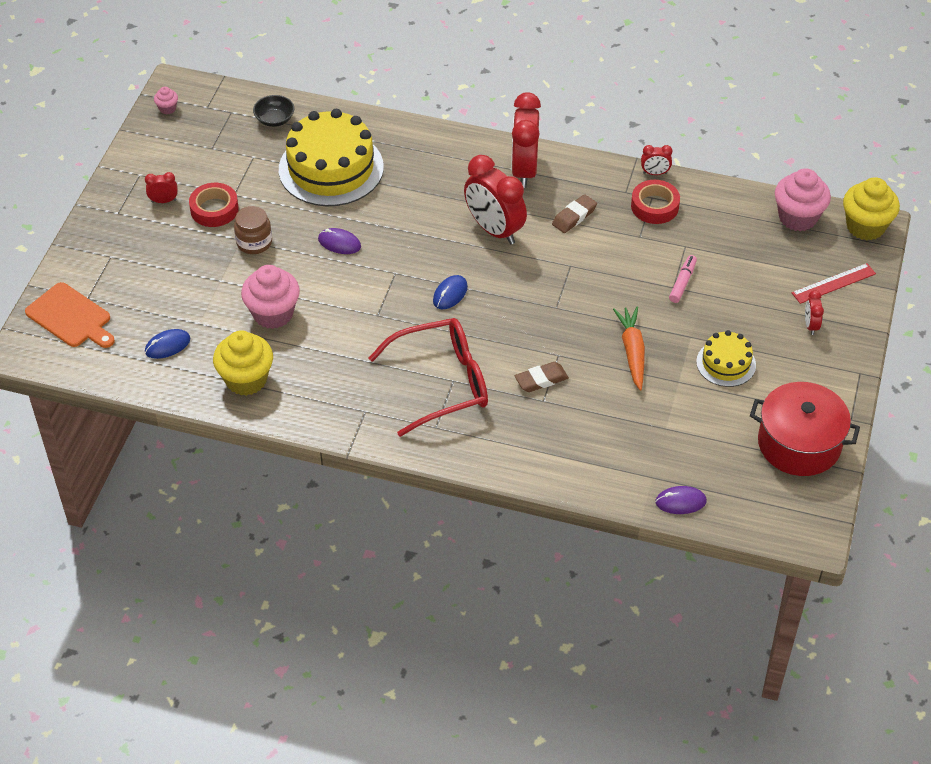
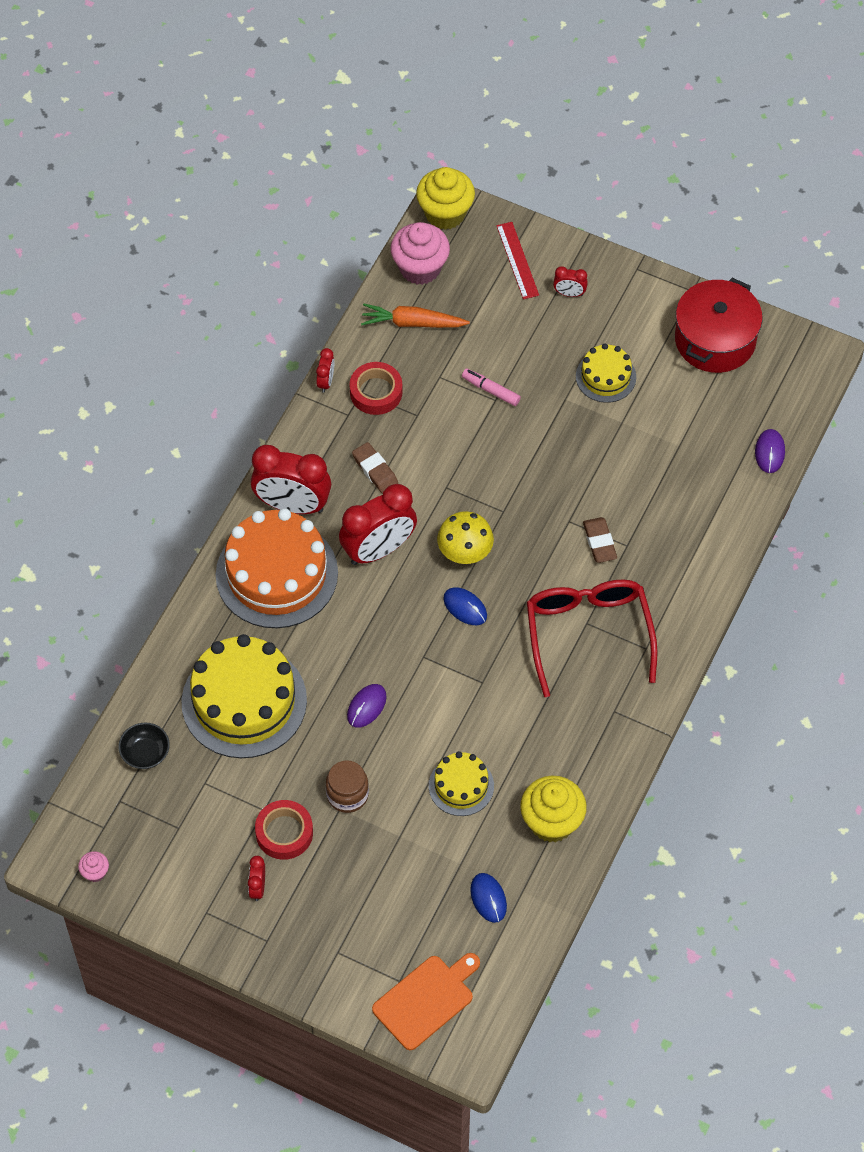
camera: 80 degrees left, 10 degrees up
(273, 314) = (461, 786): pink cupcake -> yellow cake
(455, 170) = (276, 574): none -> orange cake
(504, 287) = (465, 554): none -> yellow mushroom
(632, 351) = (576, 454): orange carrot -> orange carrot (412, 323)

